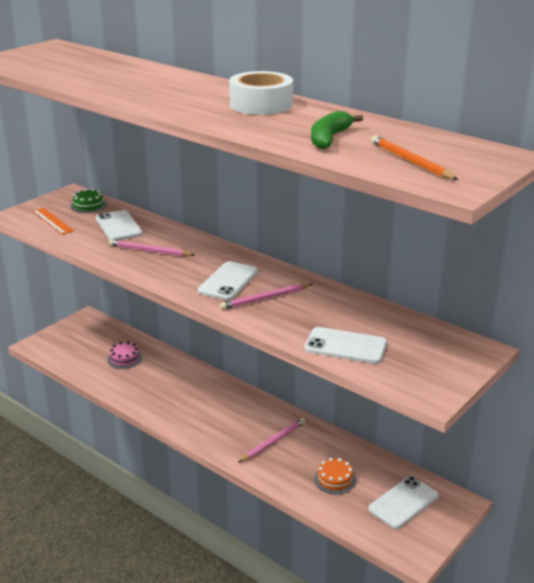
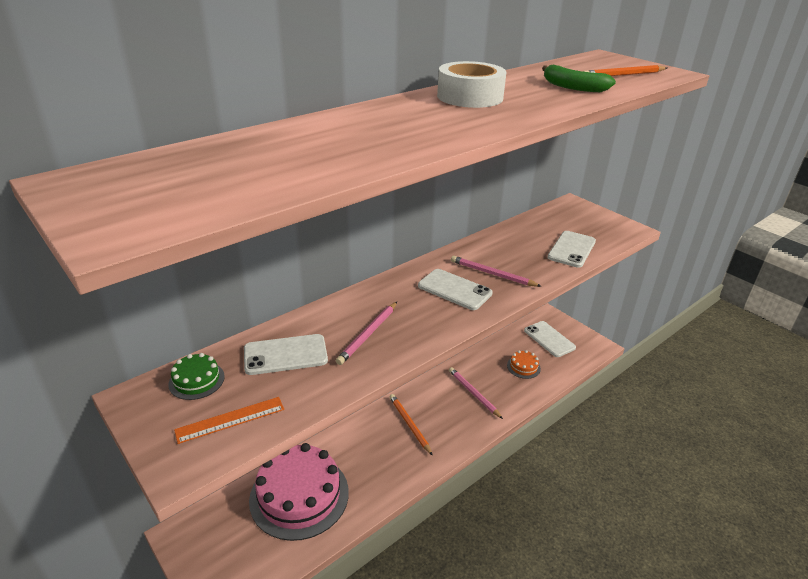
camera: 80 degrees left, 5 degrees up
(124, 358) = (299, 495): pink cake -> pink cake, size x2.31
(215, 404) = (409, 424): none -> orange pencil
(265, 299) = (492, 274): pink pencil -> pink pencil turned 135 degrees clockwise

